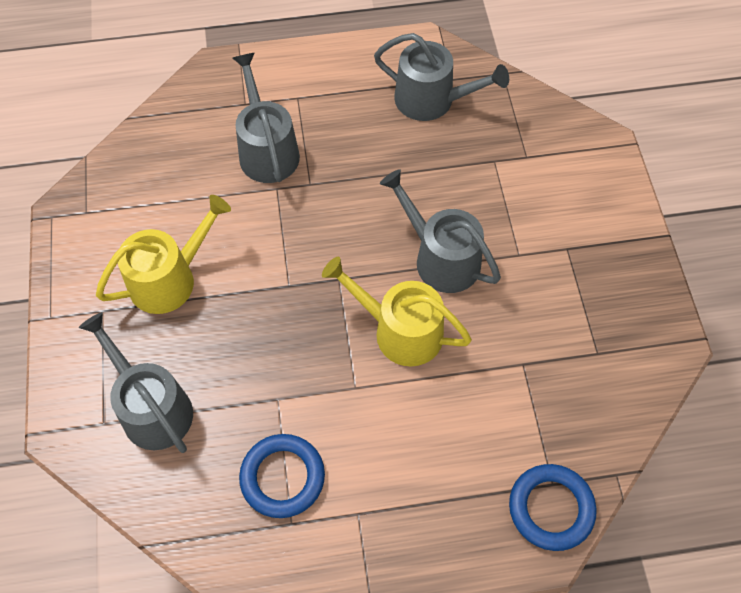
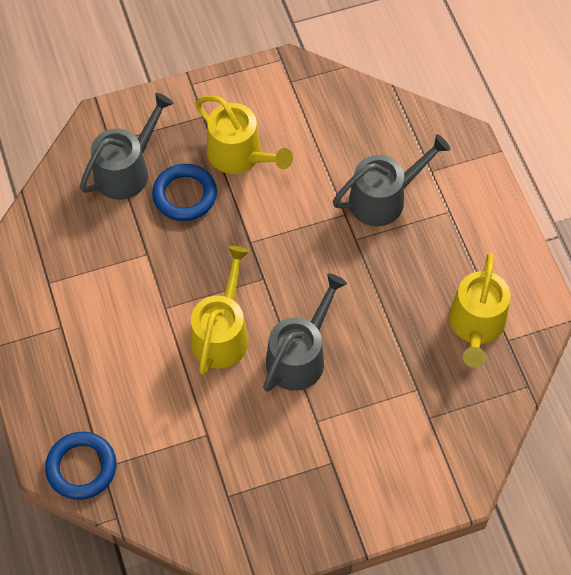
camera: 80 degrees right, 0 degrees up
(282, 477) = (83, 270): blue ring -> blue ring (185, 195)
(431, 100) = (476, 325): grey watering can -> yellow watering can

